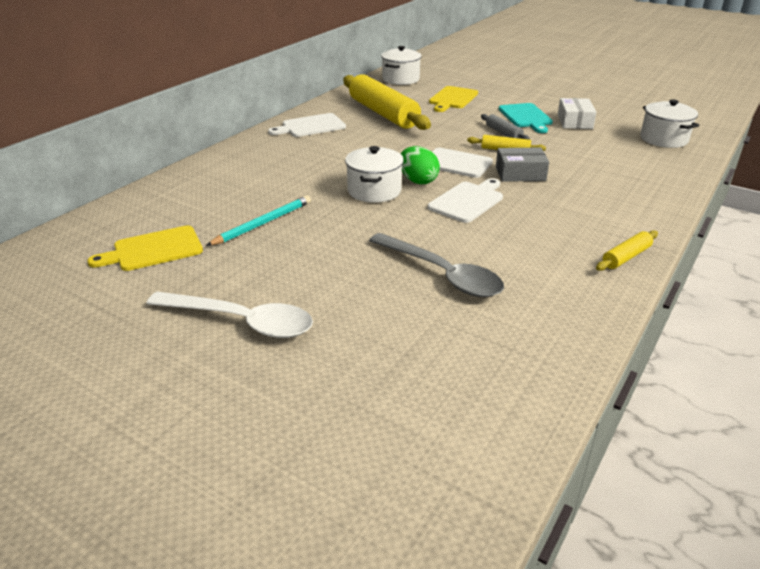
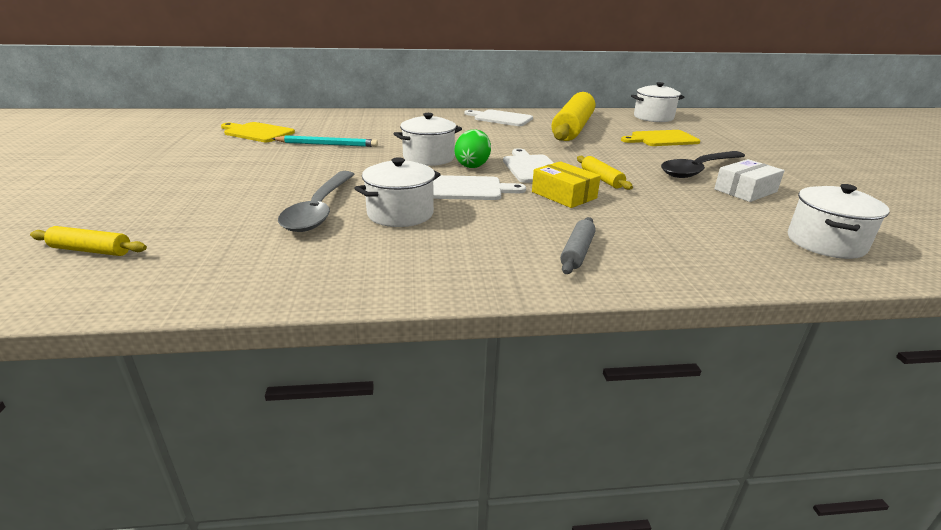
camera: 50 degrees right, 5 degrees down
(242, 322) = (187, 172): white spoon -> none
(489, 243) = (400, 214): none -> white pot
(503, 133) = (637, 170): grey rolling pin -> grey rolling pin (577, 252)
(520, 173) = (564, 195): grey box -> yellow box
(526, 117) = (698, 170): turquoise cutting board -> black spoon
(626, 257) = (464, 281): yellow rolling pin -> yellow rolling pin (91, 250)

